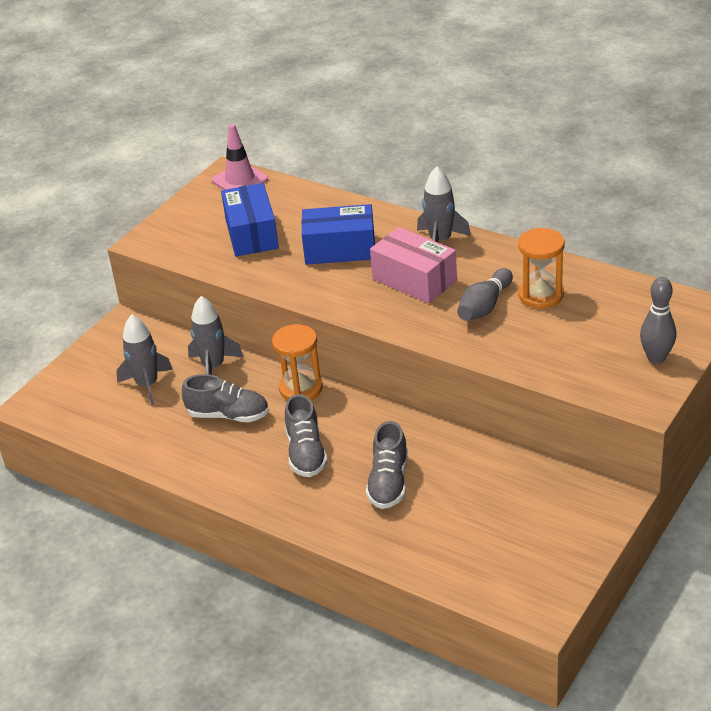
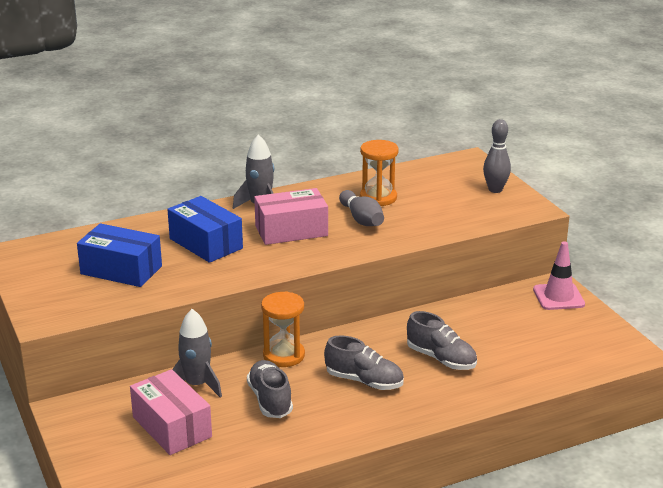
camera: 60 degrees left, 10 degrees down
(147, 385) = (172, 427): grey rocket -> pink box
(228, 415) = (270, 400): grey shoe -> grey shoe turned 60 degrees counterclockwise
(240, 180) = (34, 249): pink traffic cone -> pink traffic cone (558, 297)
(340, 249) = (206, 243): blue box -> blue box turned 75 degrees counterclockwise

